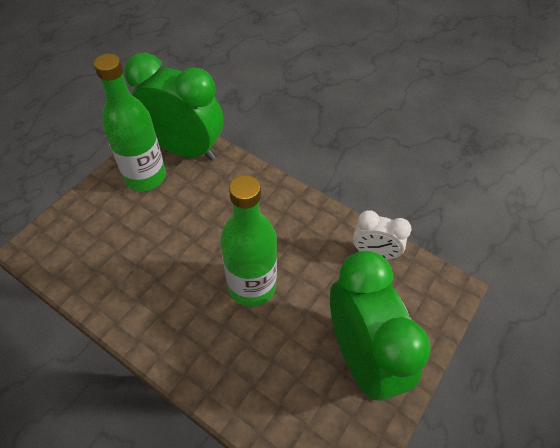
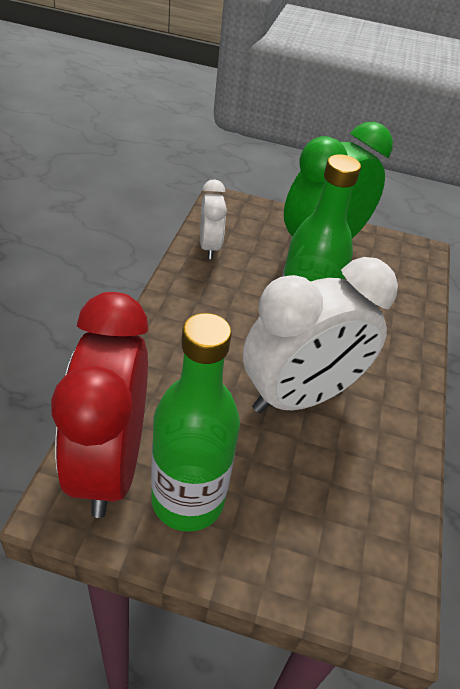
camera: 115 degrees left, 10 degrees down
(184, 149) = (109, 464): green clock -> red clock
(188, 259) = (299, 396): none -> white clock

